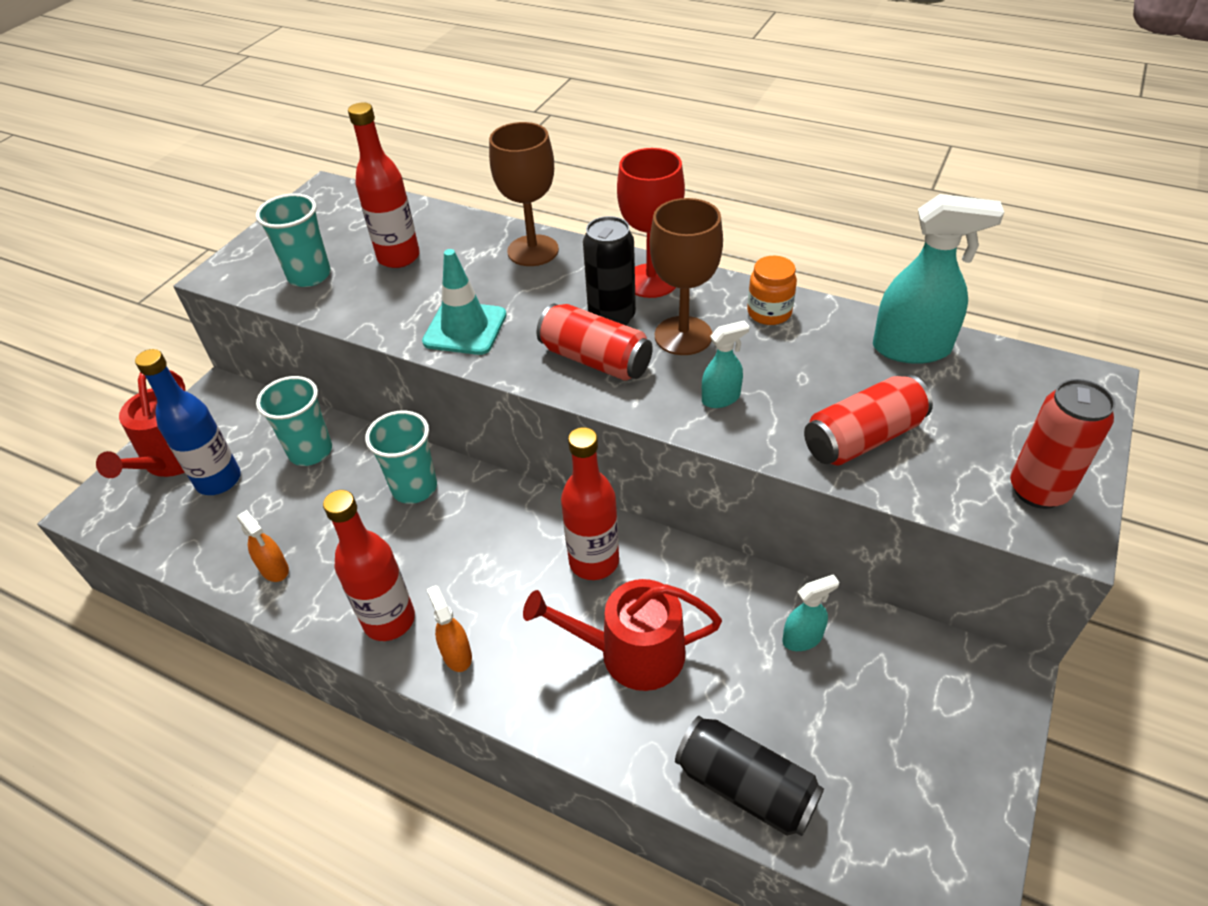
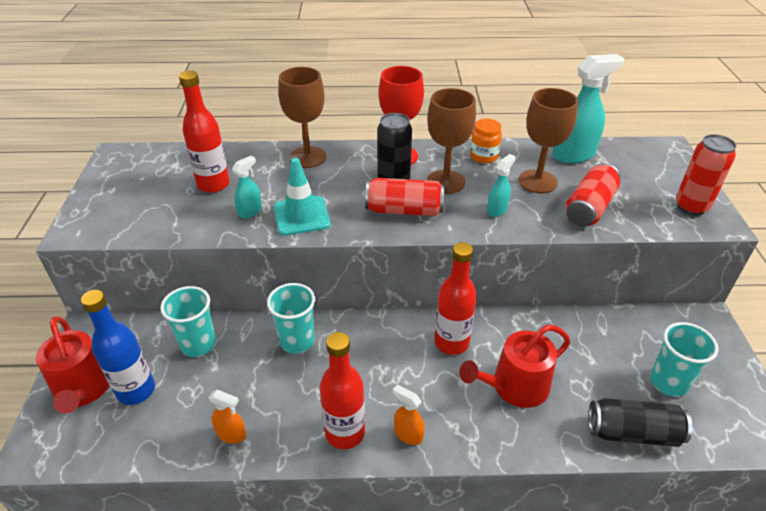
camera: 30 degrees left, 5 degrees down
(309, 276) = (152, 213): turquoise cup -> turquoise cup (668, 382)
(802, 638) = (599, 339): turquoise spray bottle -> turquoise spray bottle (250, 211)
(817, 374) = (537, 181): none -> brown goblet

